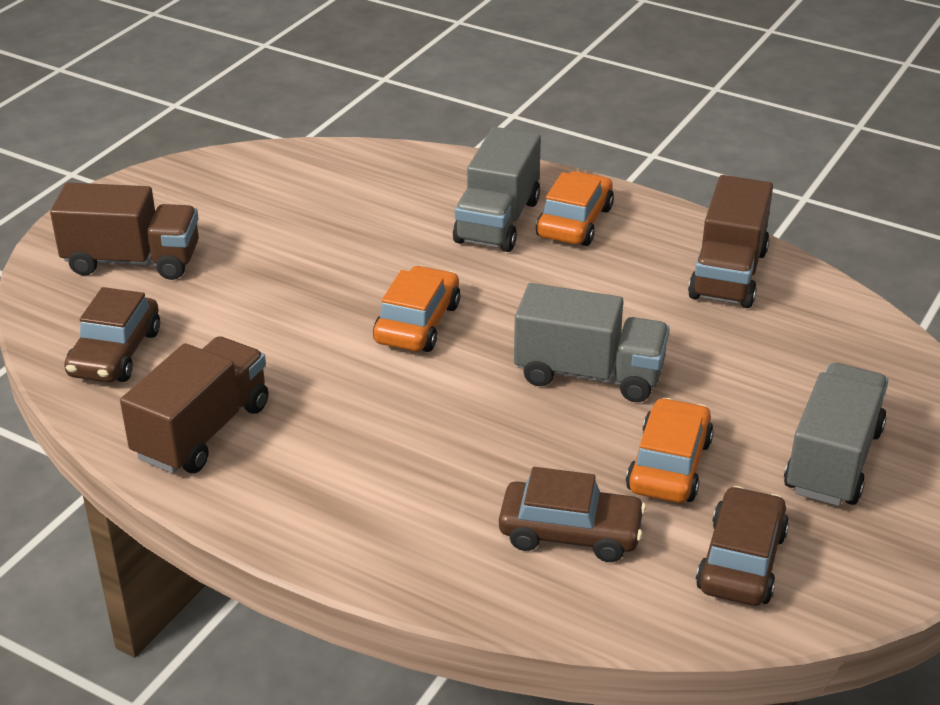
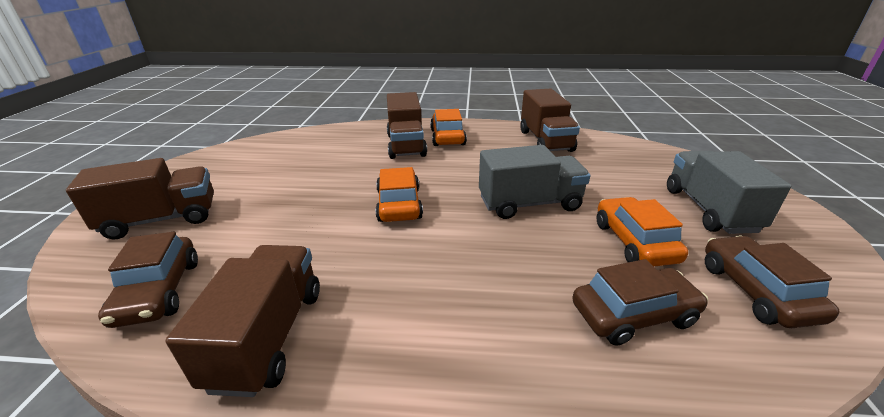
camera: 25 degrees left, 5 degrees down
(497, 221) = (406, 145): grey truck -> brown truck

